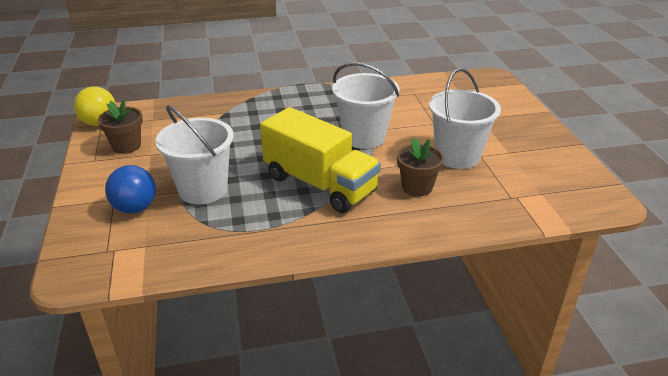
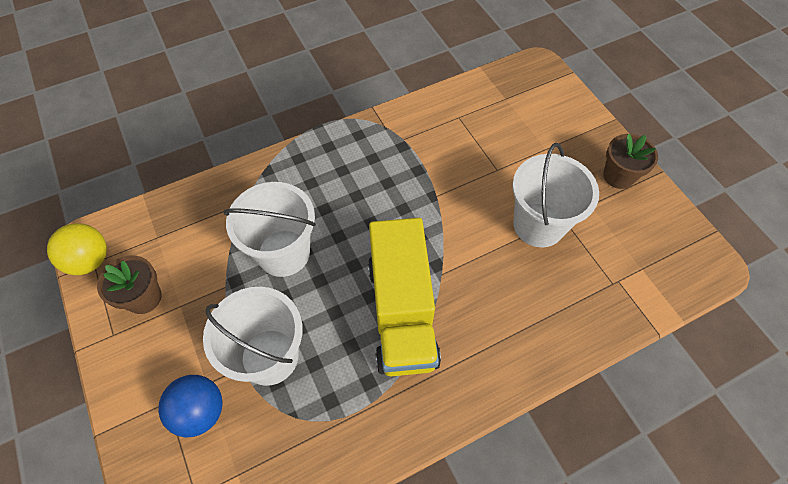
camera: 15 degrees left, 25 degrees up
(320, 184) = (402, 312): yellow truck -> yellow truck turned 60 degrees clockwise
(364, 137) = (425, 214): white bucket -> white bucket (283, 253)
(417, 187) = (510, 290): brown flower pot -> brown flower pot (618, 176)

